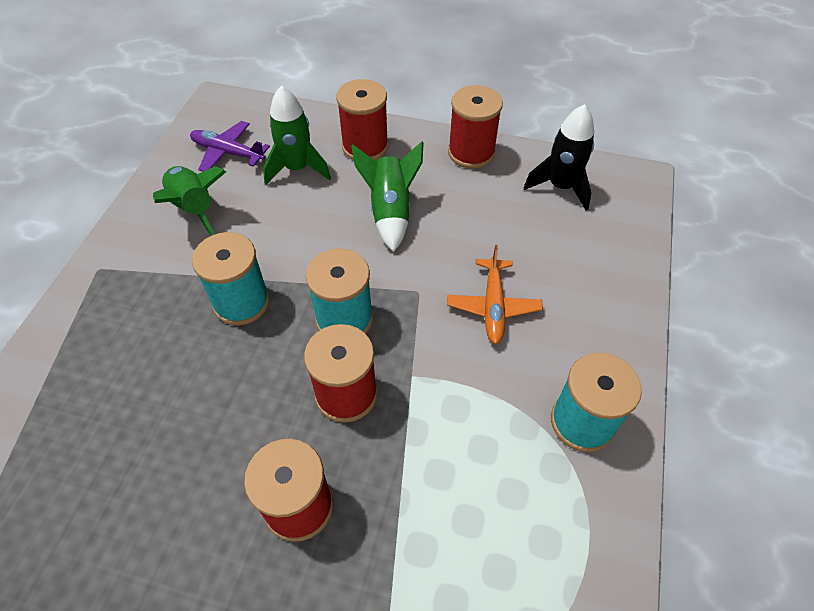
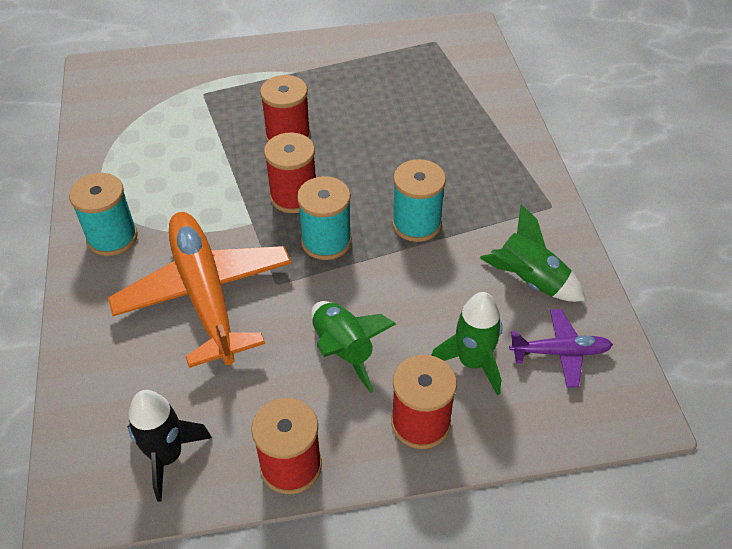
camera: 155 degrees right, 5 degrees down
(493, 306) = (205, 295): orange plane -> orange plane, size x2.05

